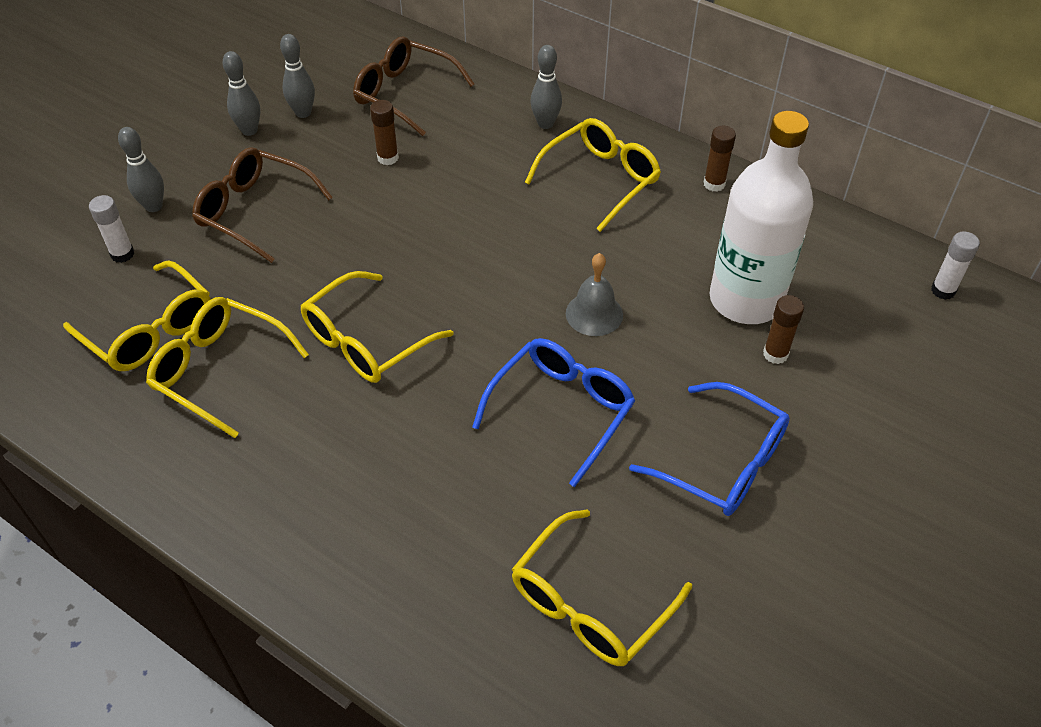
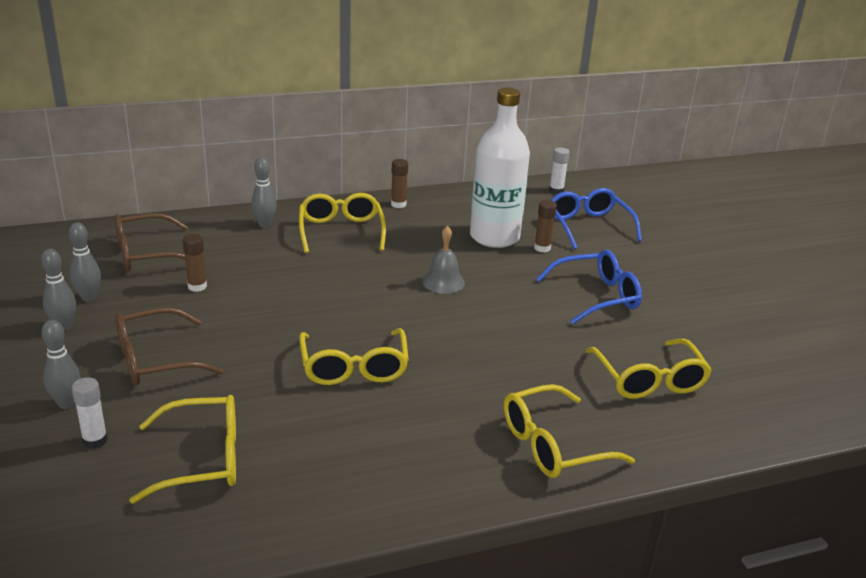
camera: 55 degrees left, 20 degrees down
(220, 370) = (294, 441): yellow glasses -> yellow glasses (553, 445)
(561, 411) = (503, 326): blue glasses -> blue glasses (588, 226)

